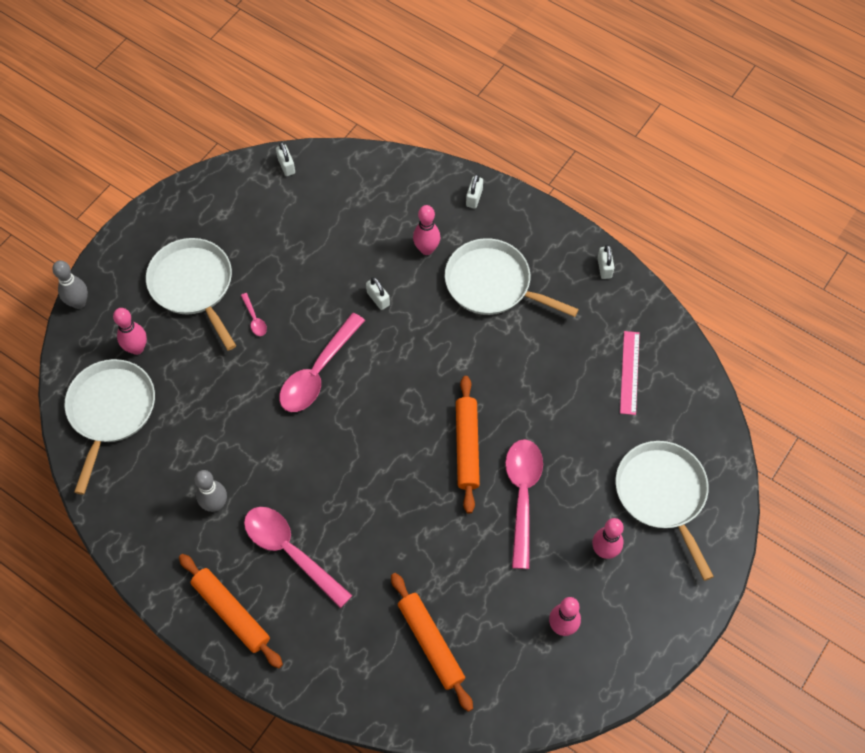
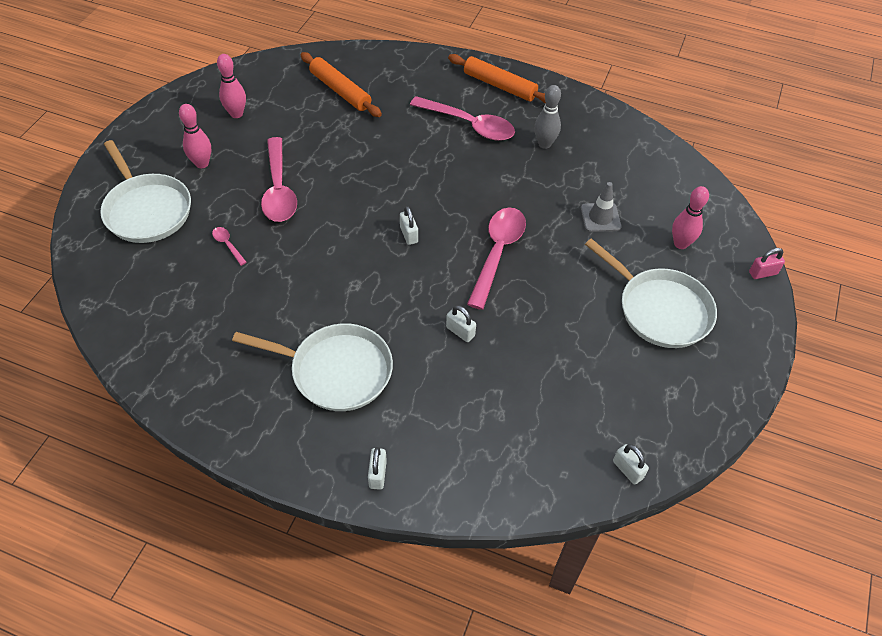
camera: 165 degrees right, 10 degrees down
(79, 303) = (763, 273): grey bowling pin -> pink padlock
(111, 410) = (671, 192): white pan -> none
(200, 393) = (600, 217): none -> grey traffic cone
(254, 319) = (581, 289): pink spoon -> pink spoon (227, 245)
(426, 249) = (421, 396): pink bowling pin -> none
(467, 447) = (336, 217): orange rolling pin -> none
(604, 268) = (204, 414): white padlock -> white padlock (409, 235)
(629, 372) = (176, 307): pink ruler -> none

